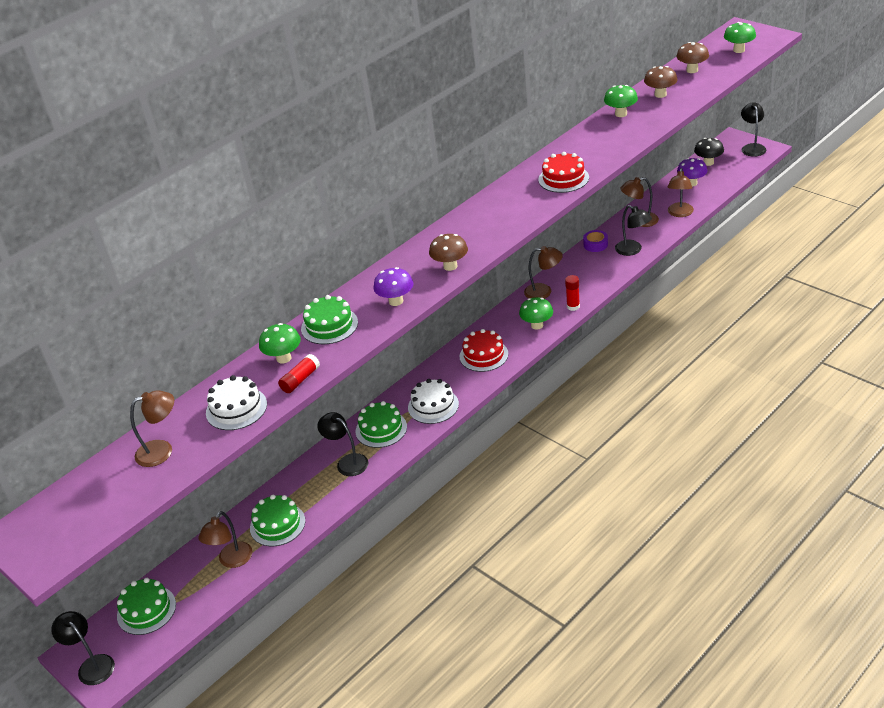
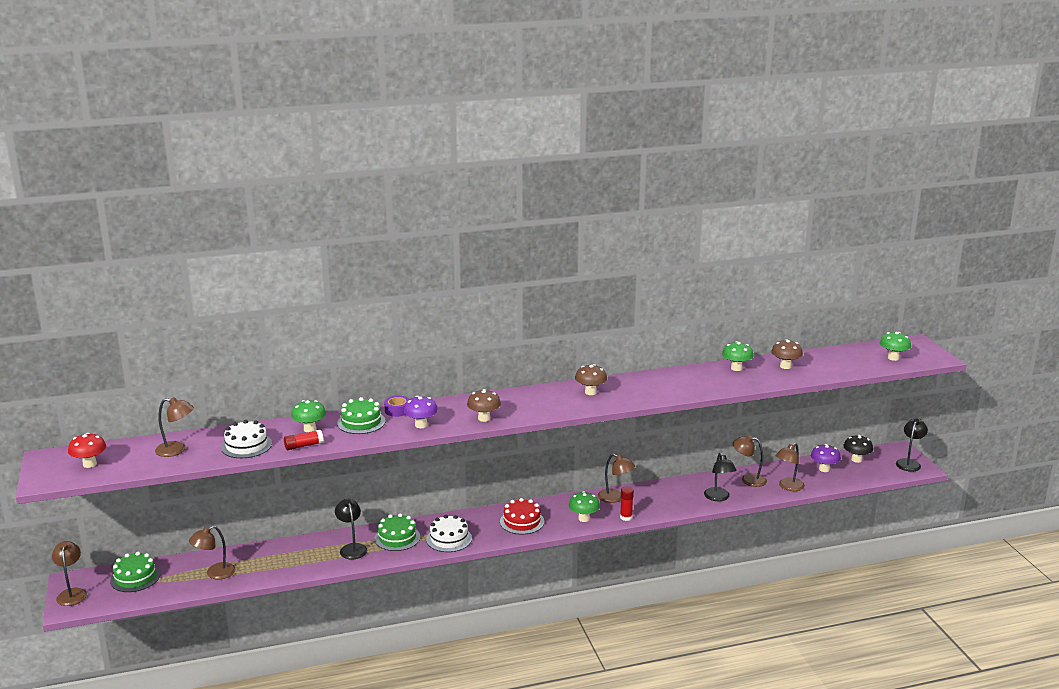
camera: 25 degrees right, 15 degrees down
(77, 516) = (90, 464): none -> red mushroom
(92, 665) = (72, 593): black lamp -> brown lamp
(277, 524) = (266, 565): green cake -> none
(563, 178) = (636, 394): red cake -> none
(595, 245) = (693, 482): purple tape -> purple tape (397, 410)
(692, 70) = (834, 359): brown mushroom -> brown mushroom (590, 392)

